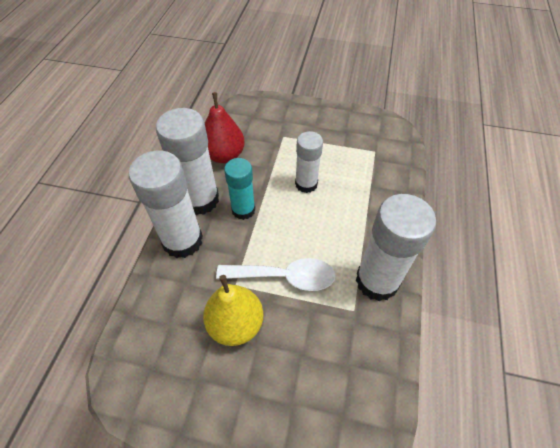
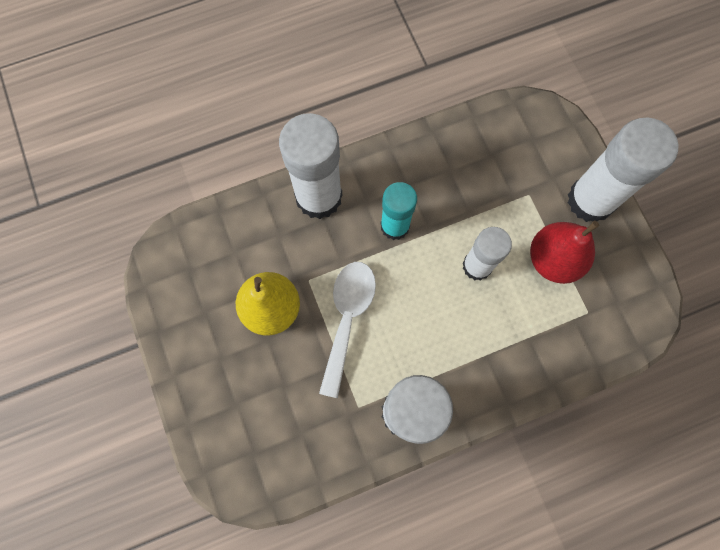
camera: 55 degrees right, 20 degrees up
(200, 199) = (376, 175): white glue stick -> white glue stick (590, 200)
(224, 155) = (450, 153): red pear -> red pear (553, 260)
(284, 277) = (347, 319): white spoon -> white spoon turned 135 degrees counterclockwise

